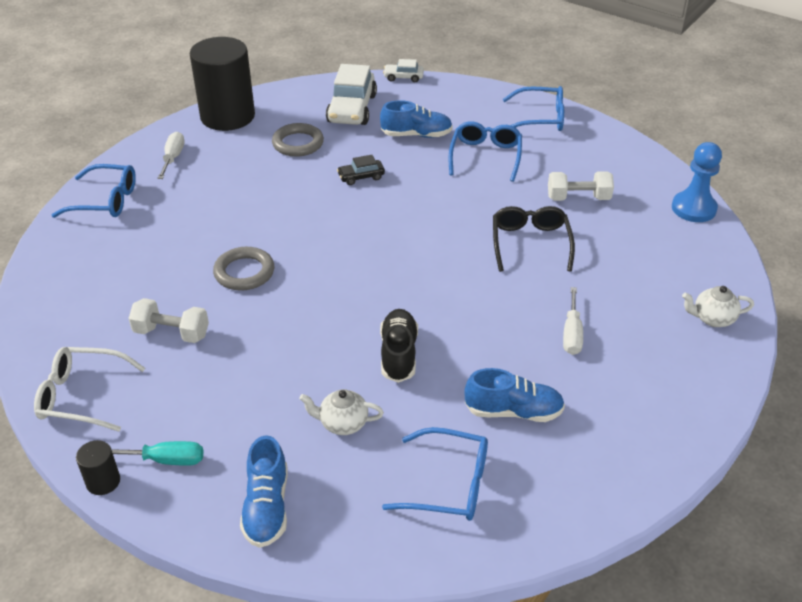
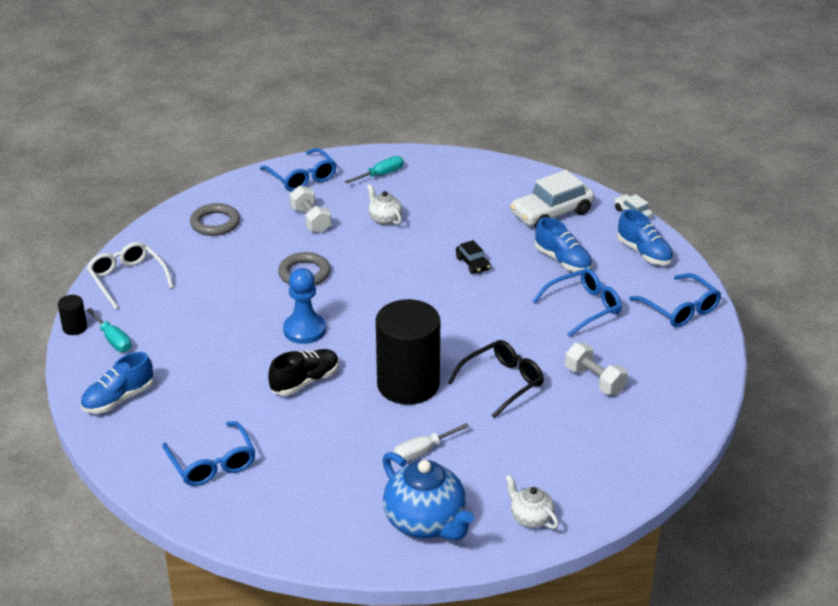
camera: 50 degrees right, 5 degrees down
(171, 333) = (215, 279): white dumbbell -> white dumbbell (310, 220)
(173, 158) = (381, 175): white screwdriver -> turquoise screwdriver
(227, 116) = (460, 167): black cylinder -> black cylinder (408, 384)
(298, 143) = (472, 214): grey ring -> grey ring (215, 223)
(342, 423) = (216, 391): white teapot -> white teapot (384, 219)
(361, 177) = (473, 264): black car -> black car turned 150 degrees counterclockwise
(513, 411) = (309, 460): blue shoe -> blue shoe (644, 253)
(667, 382) = (425, 522): none -> blue teapot
(693, 208) = (668, 449): blue pawn -> blue pawn (304, 330)

